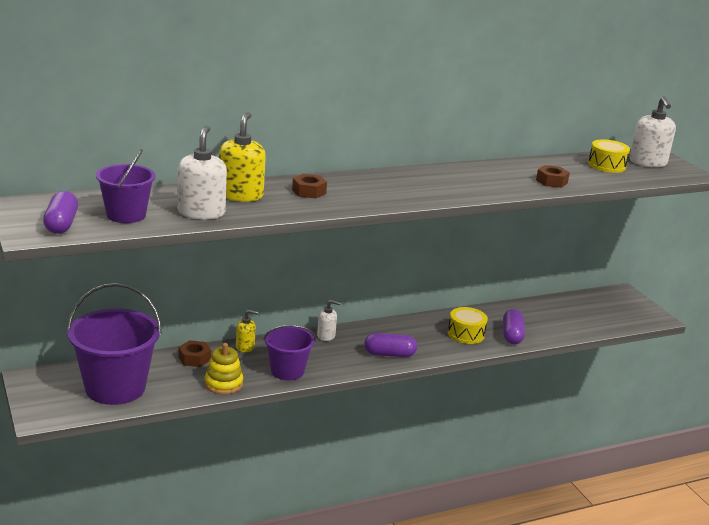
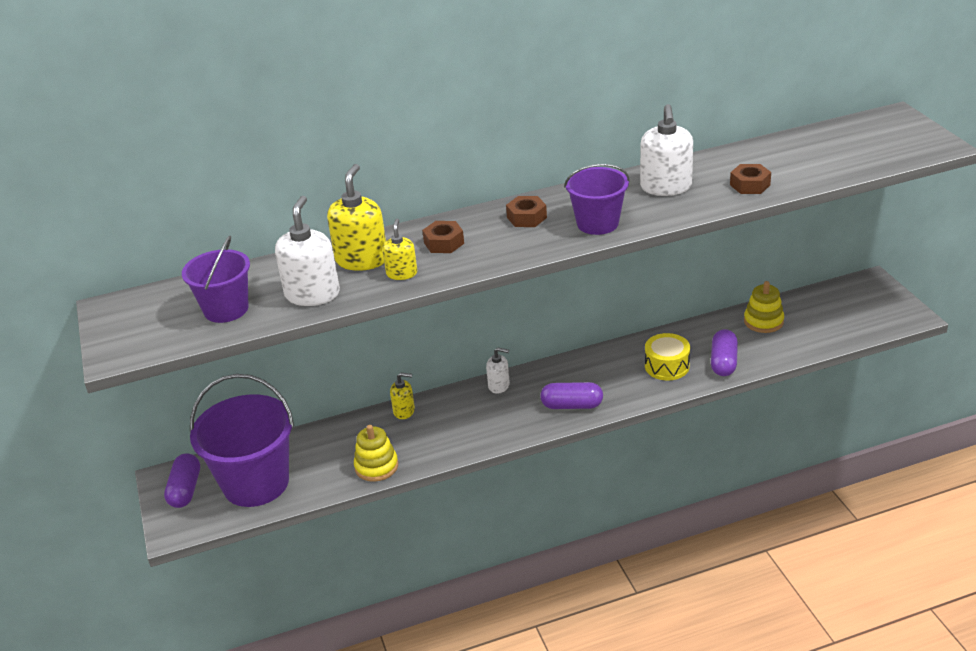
camera: 10 degrees right, 10 degrees up
(61, 224) = (152, 333): purple capsule -> purple capsule (185, 490)
(194, 358) = (346, 434): brown nut -> brown nut (526, 217)
(276, 207) = (402, 273): none -> yellow soap dispenser
(287, 371) = (450, 441): purple bucket -> purple bucket (597, 223)
(541, 311) = (763, 321): none -> yellow stacking toy
(606, 165) = (826, 146): yellow drum -> none
(648, 162) = (882, 133): white soap dispenser -> white soap dispenser (666, 187)

